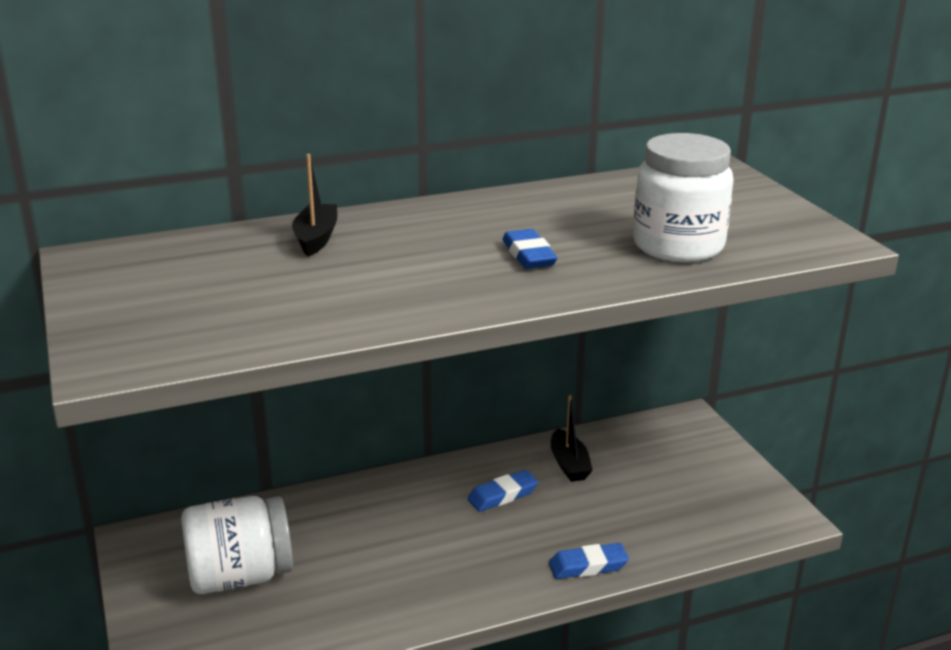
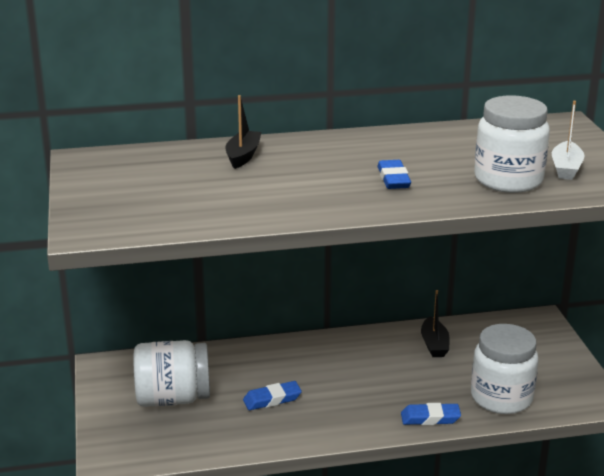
camera: 10 degrees right, 0 degrees up
(502, 495) = (377, 362): blue eraser -> blue eraser (272, 399)
(670, 527) = (501, 398): none -> white jar
(744, 226) = (566, 168): none -> white boat

